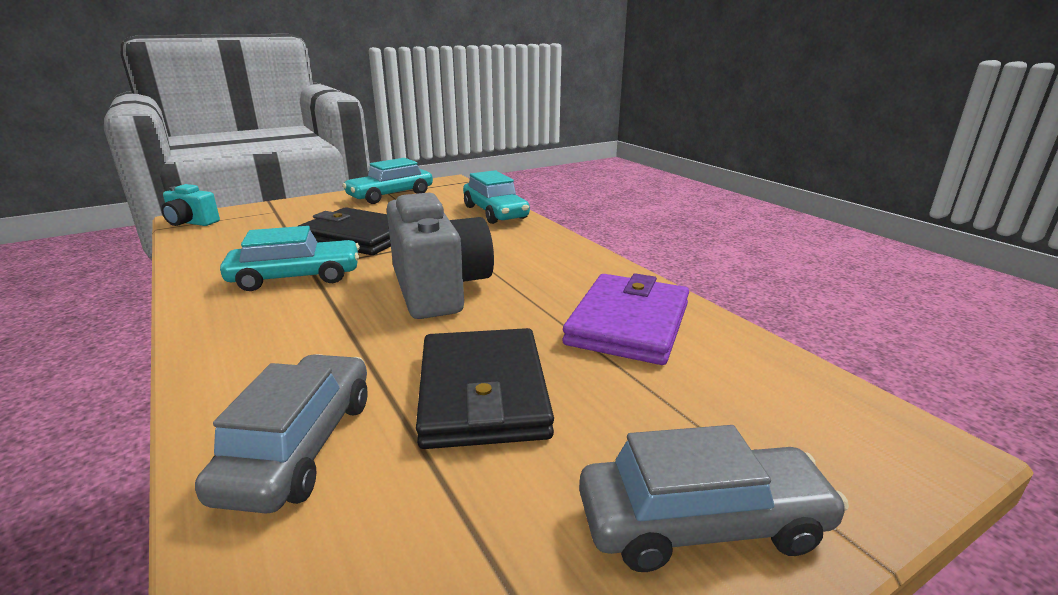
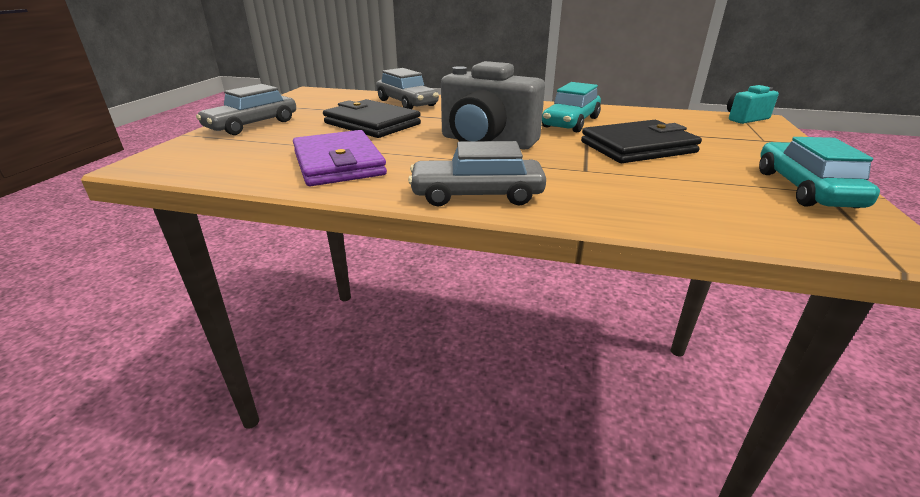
camera: 135 degrees right, 5 degrees up
(495, 212) = (653, 214): turquoise car -> none
(561, 251) = (477, 195): none -> grey car

